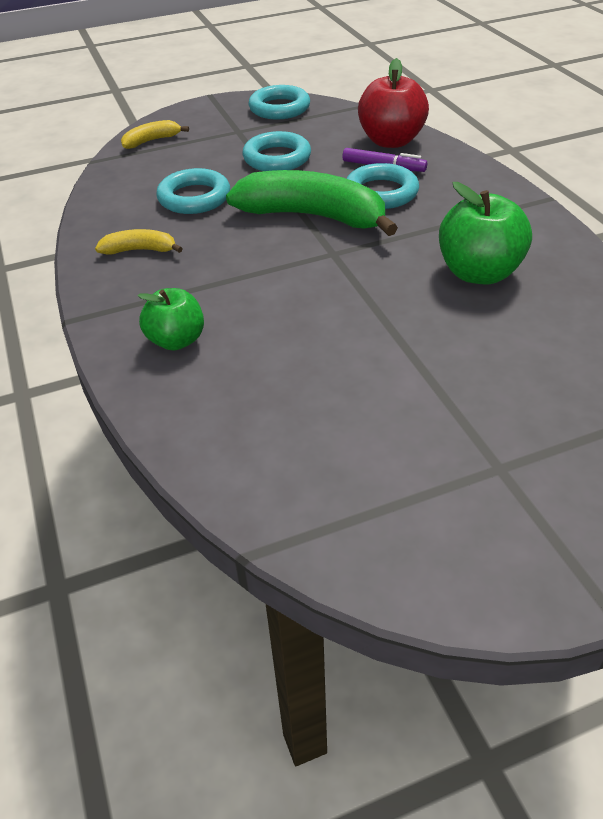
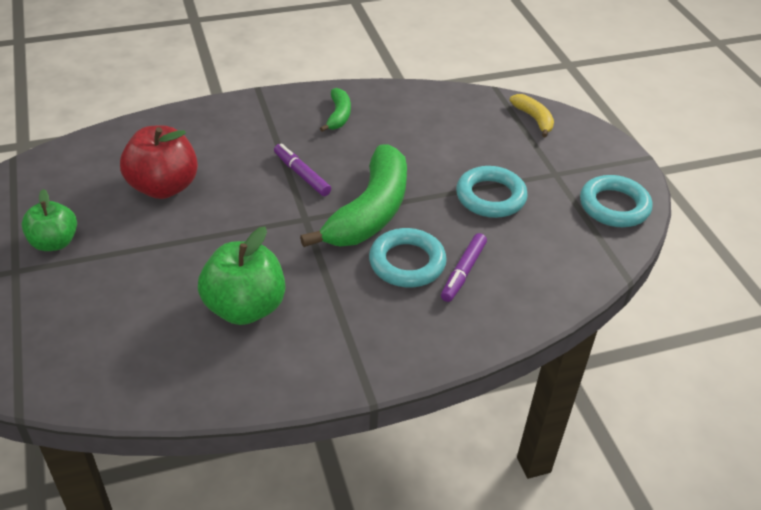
camera: 90 degrees right, 0 degrees up
(139, 250) = (338, 115): yellow banana -> green banana
(176, 340) = (215, 133): green apple -> green apple (54, 242)
(194, 198) = (418, 143): turquoise ring -> none
(258, 263) = (301, 175): none -> purple marker
(391, 141) = (525, 287): red apple -> red apple (164, 187)

